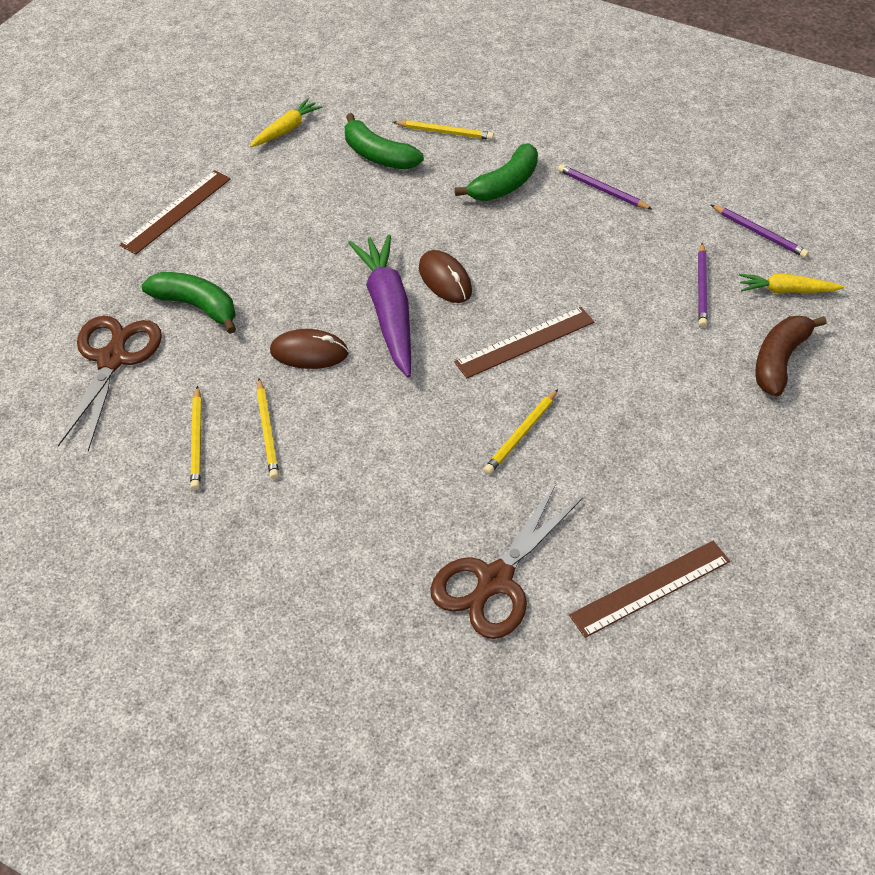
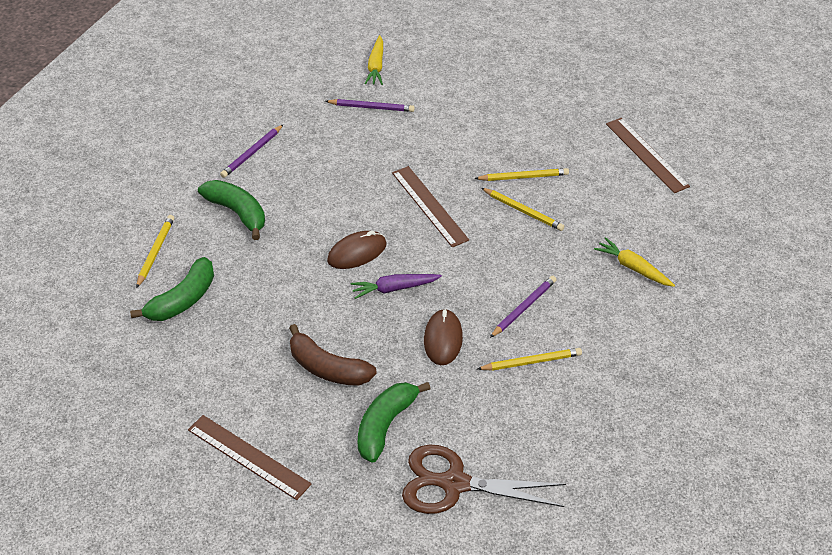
camera: 90 degrees left, 5 degrees down
(197, 440) = (545, 409): yellow pencil -> yellow pencil (523, 177)
(286, 129) = (128, 374): yellow carrot -> yellow carrot (633, 268)
(388, 311) = (394, 288): purple carrot -> purple carrot, size x0.54
(494, 581) = (654, 228): brown scissors -> none
(759, 233) = (313, 72): purple pencil -> purple pencil (523, 308)
(779, 360) = (446, 77): brown banana -> brown banana (327, 368)

